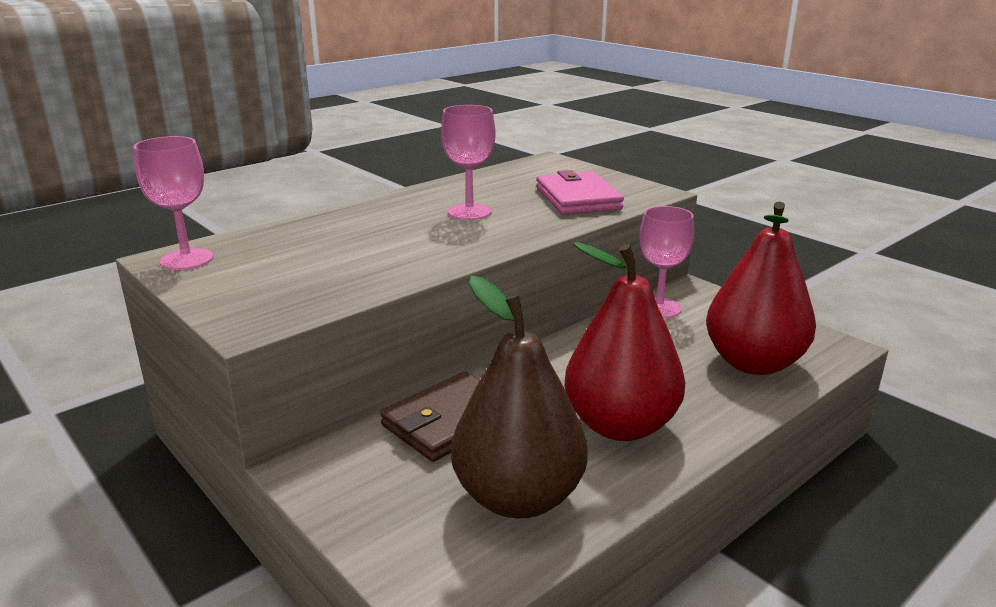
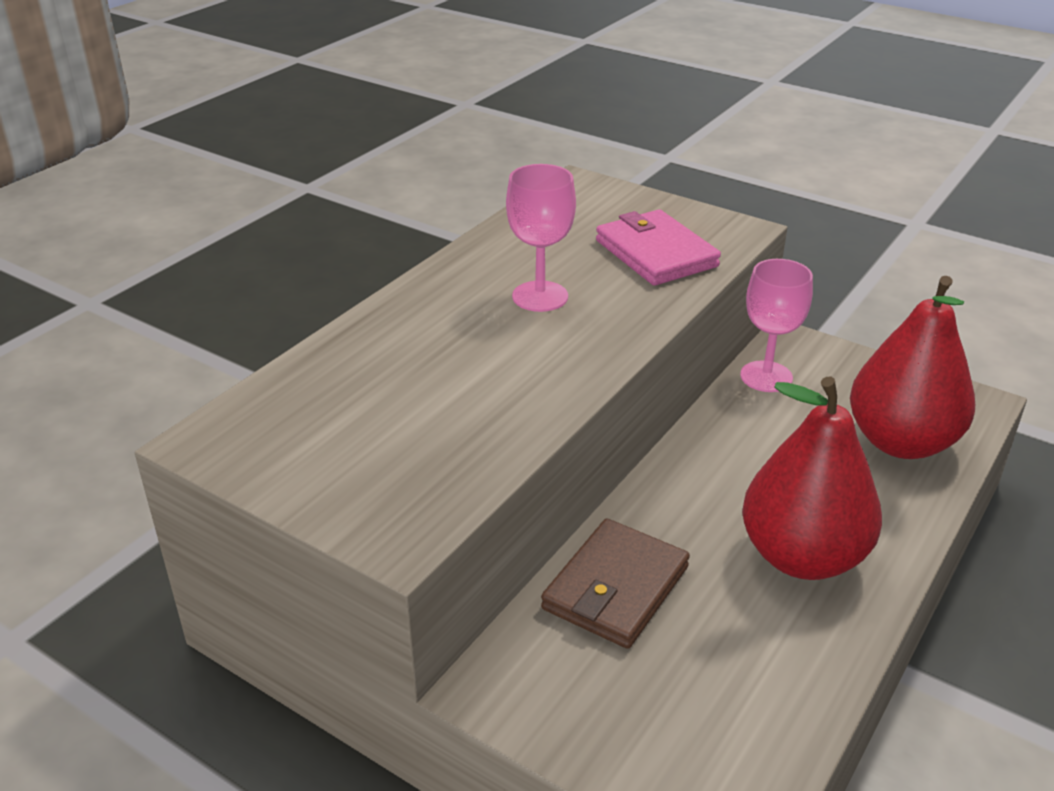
camera: 15 degrees left, 10 degrees up
(187, 259) = (236, 438): pink goblet -> none
(518, 497) = (743, 676): brown pear -> none

